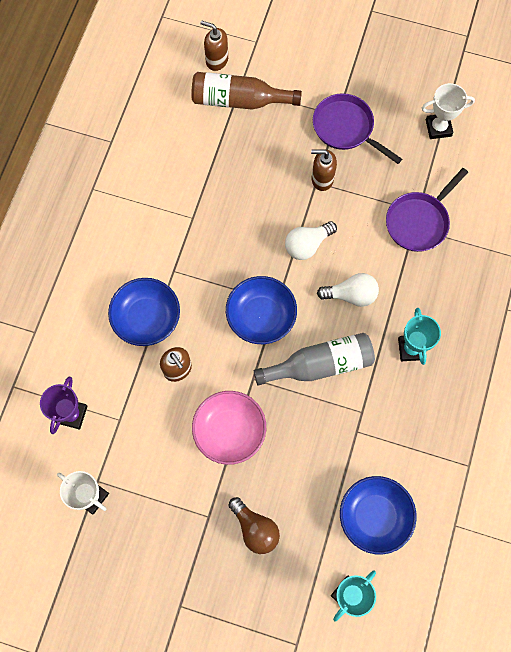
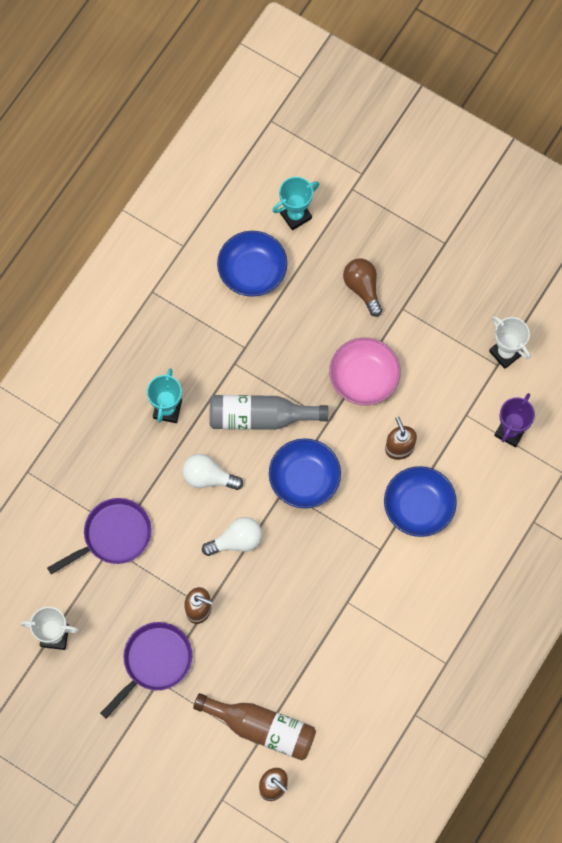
camera: 165 degrees left, 0 degrees up
(346, 128) = (154, 662): purple pan -> purple pan turned 105 degrees counterclockwise

